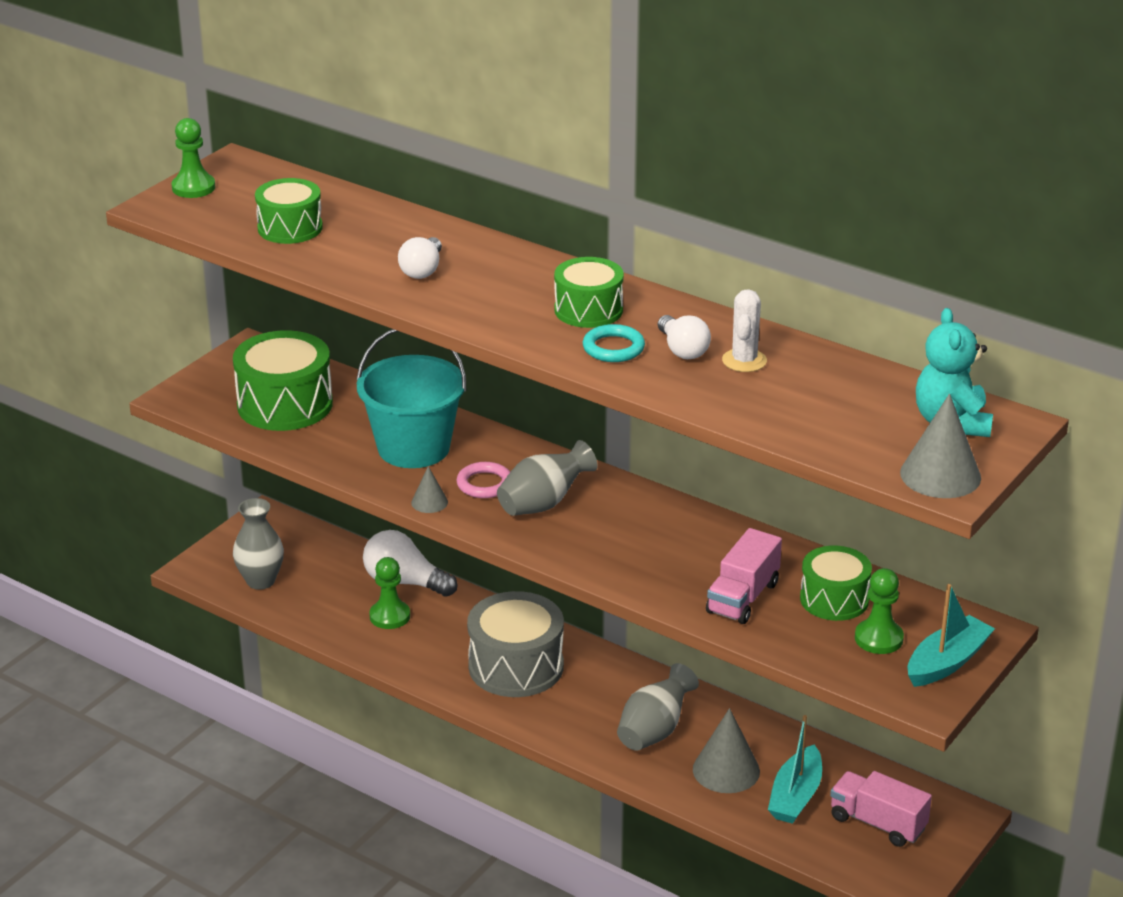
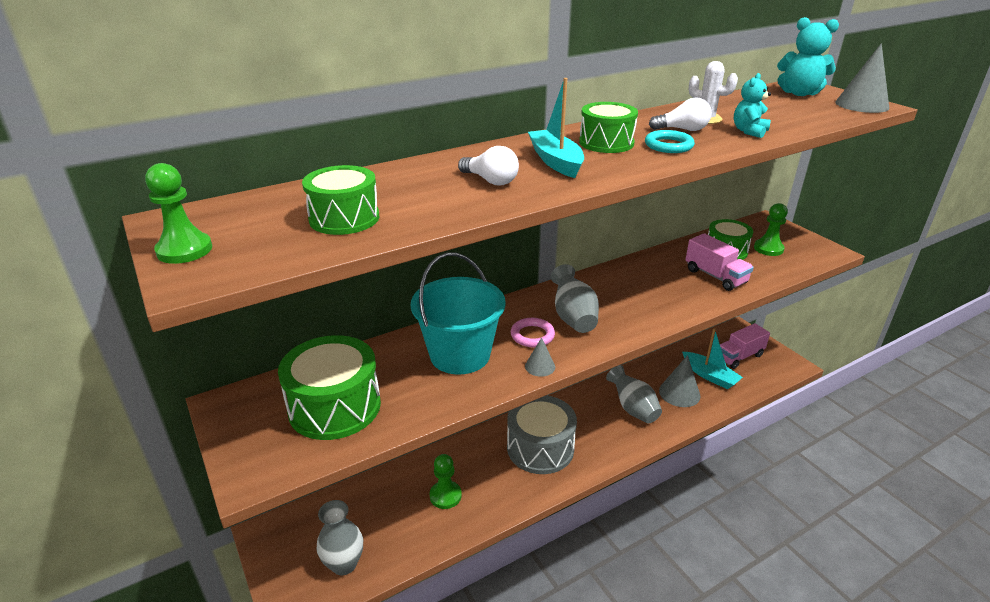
camera: 65 degrees left, 0 degrees up
(404, 582) = (412, 475): white light bulb -> none
(718, 394) = (749, 131): none -> turquoise teddy bear
(947, 662) = (794, 237): turquoise boat -> turquoise boat (556, 161)

